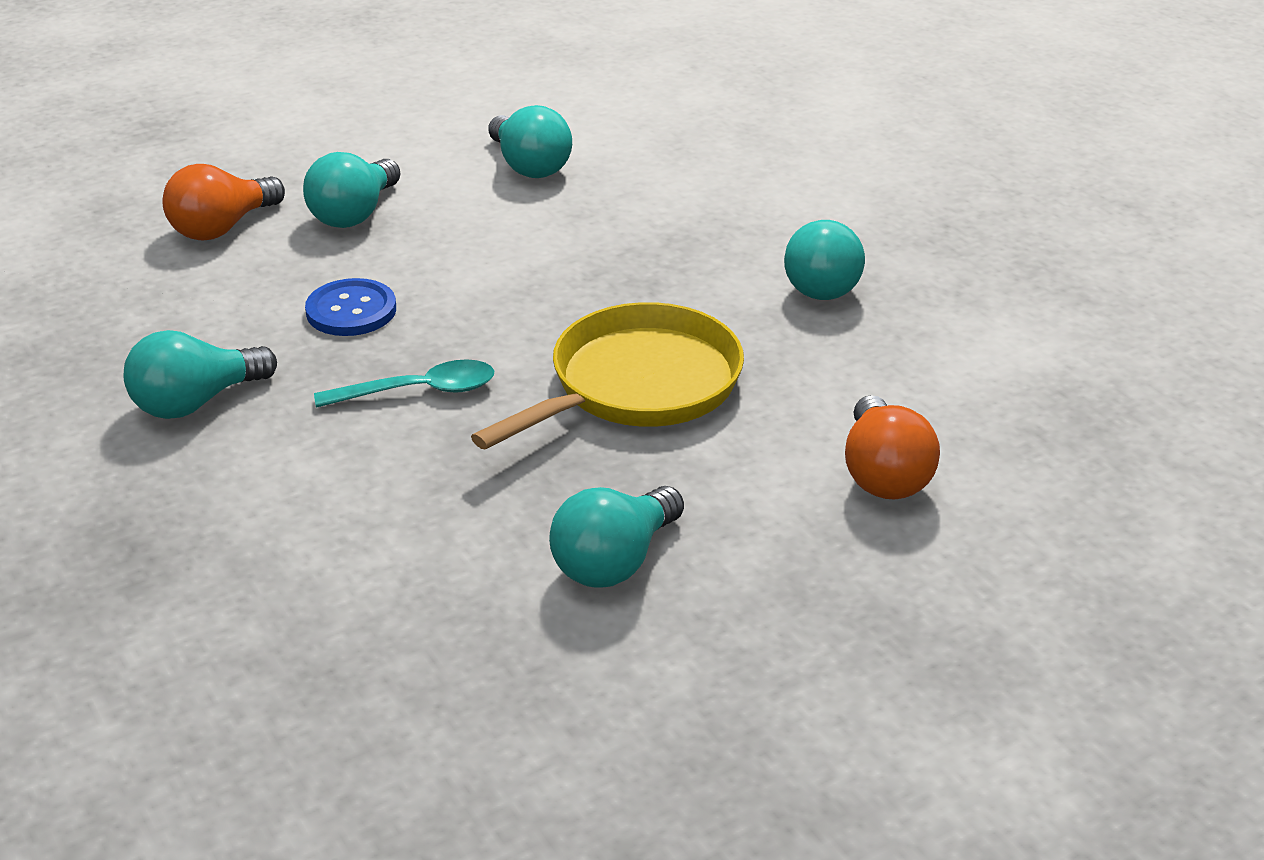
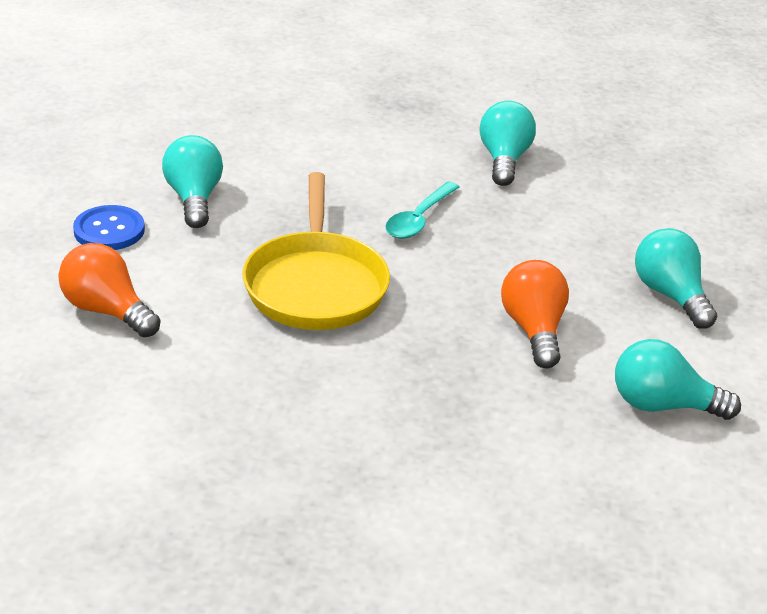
camera: 130 degrees right, 0 degrees up
(222, 228) = (707, 242): orange light bulb -> orange light bulb (533, 330)
(351, 310) = (538, 238): blue button -> blue button (109, 230)
(823, 283) = (308, 430): turquoise light bulb -> none

